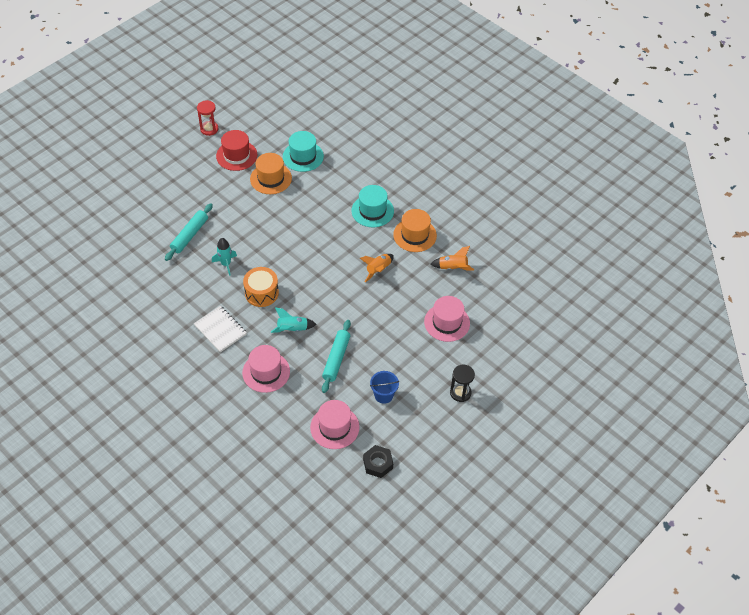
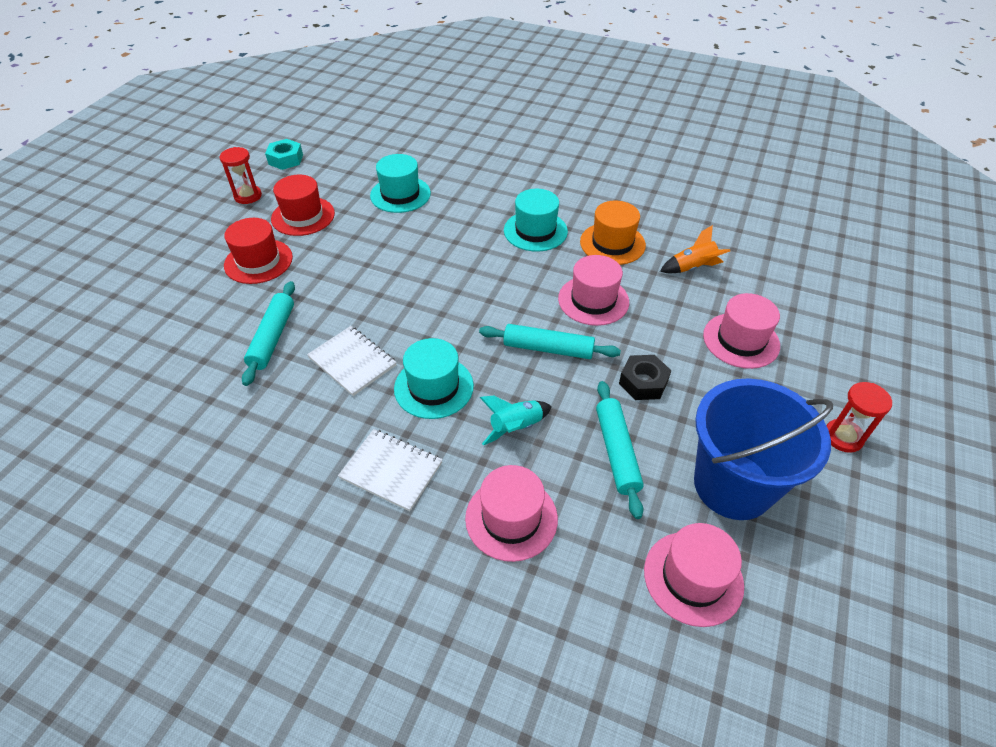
camera: 20 degrees left, 5 degrees down
(199, 181) = (258, 261): none -> red hat
(226, 264) = (352, 362): turquoise rocket -> white notebook
(243, 105) = (285, 159): none -> turquoise nut
(261, 293) = (433, 387): orange drum -> turquoise hat
(271, 178) = (367, 230): orange hat -> none
(334, 291) = (548, 349): none -> turquoise rolling pin
(378, 270) = (593, 300): orange rocket -> pink hat
(378, 464) = (815, 620): black nut -> black nut (643, 382)
(383, 395) = (733, 485): blue bucket -> blue bucket, size x2.22
(460, 393) = (843, 437): black hourglass -> red hourglass

